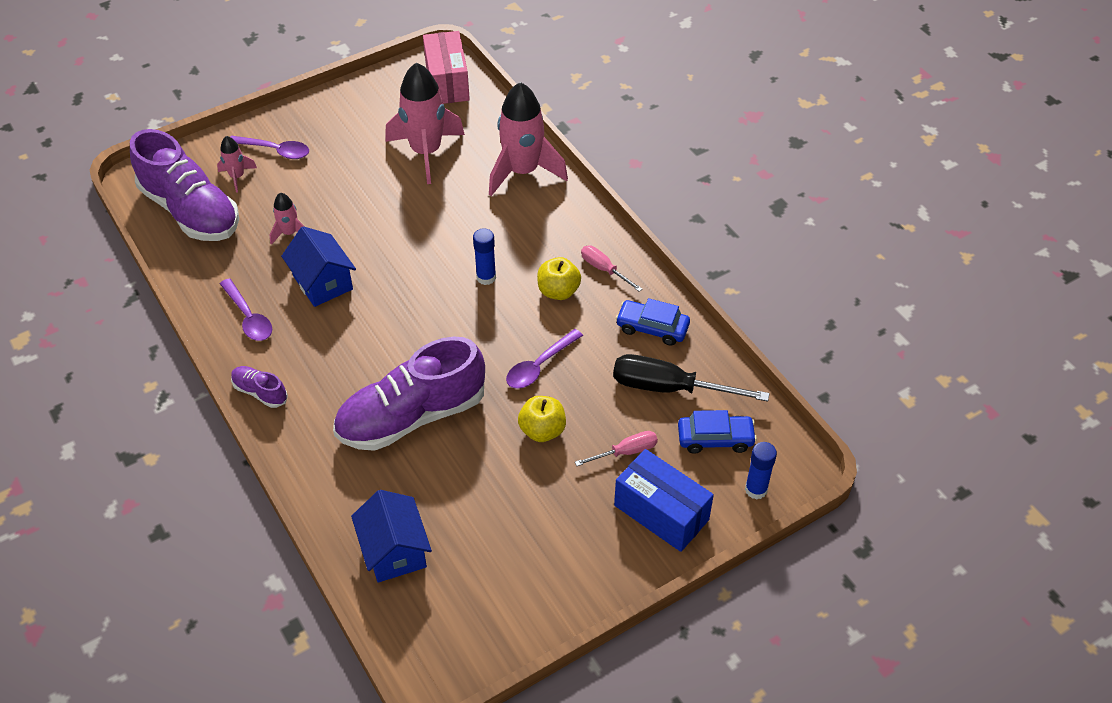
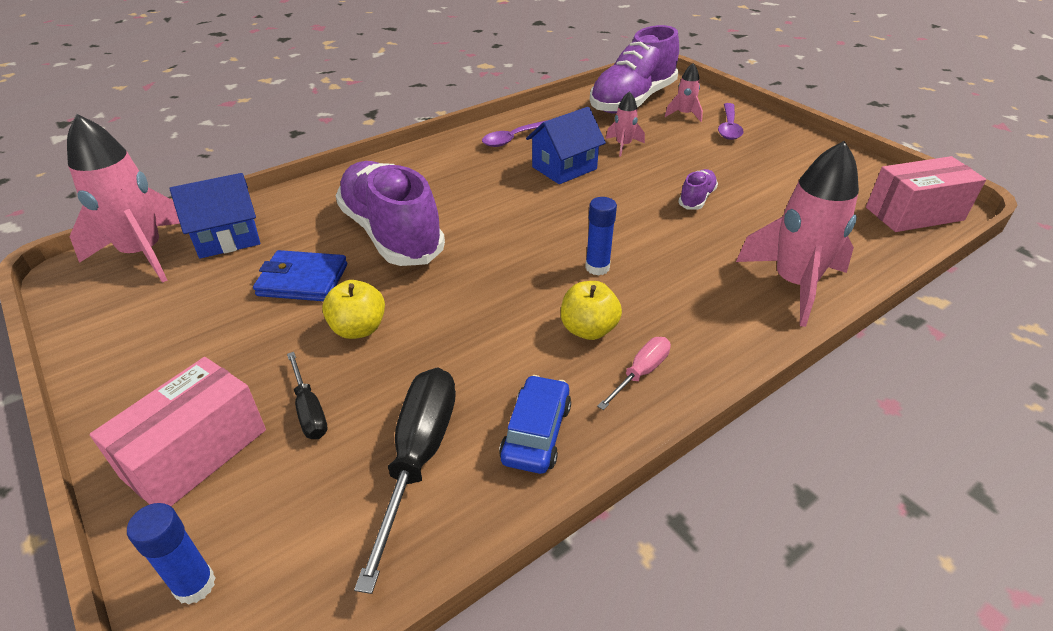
camera: 85 degrees right, 10 degrees down
(260, 392) = (428, 152): purple shoe -> purple shoe (696, 198)
(426, 152) = (782, 209): pink rocket -> pink rocket (143, 254)
(473, 477) = (303, 280): none -> blue wallet
(539, 366) = (460, 320): purple spoon -> none
(626, 452) = (309, 410): pink screwdriver -> black screwdriver
(661, 512) = (196, 453): blue box -> pink box
(715, 438) = (312, 522): blue car -> none

